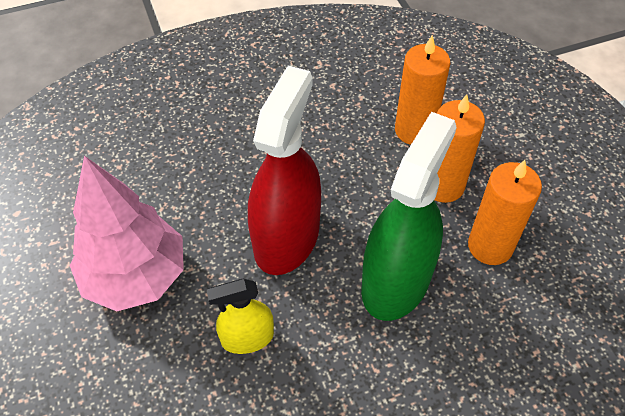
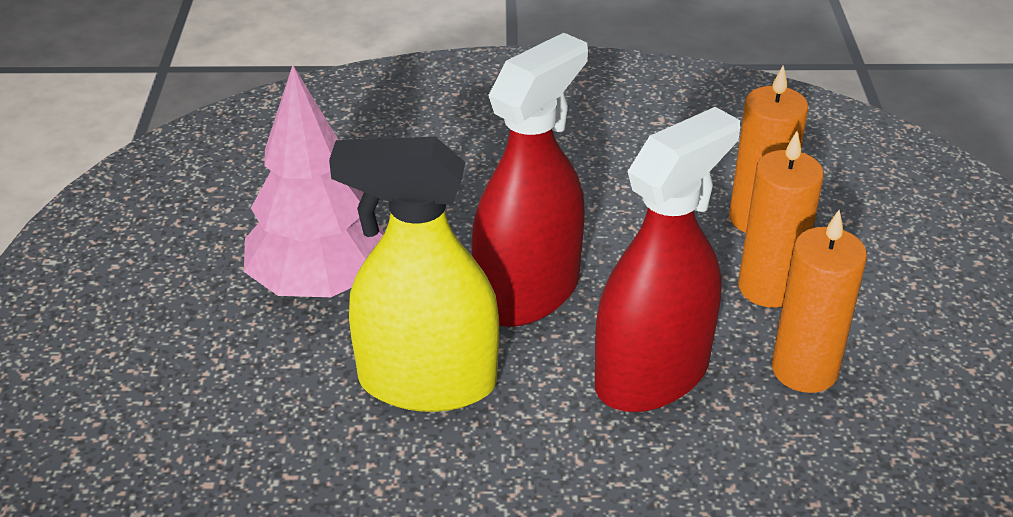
camera: 20 degrees right, 15 degrees down
(247, 338) = (427, 382): yellow spray bottle -> yellow spray bottle, size x1.91
(396, 281) = (652, 374): green spray bottle -> red spray bottle

